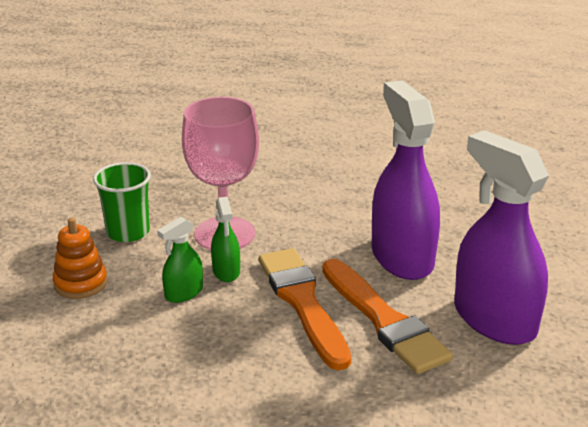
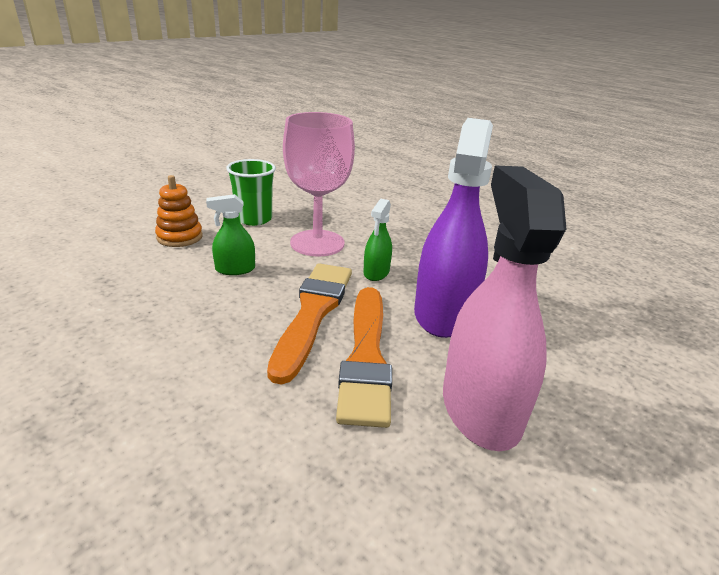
camera: 30 degrees right, 0 degrees up
(226, 271) = (285, 267): green spray bottle -> green spray bottle (376, 272)
(494, 319) = (480, 408): purple spray bottle -> pink spray bottle

